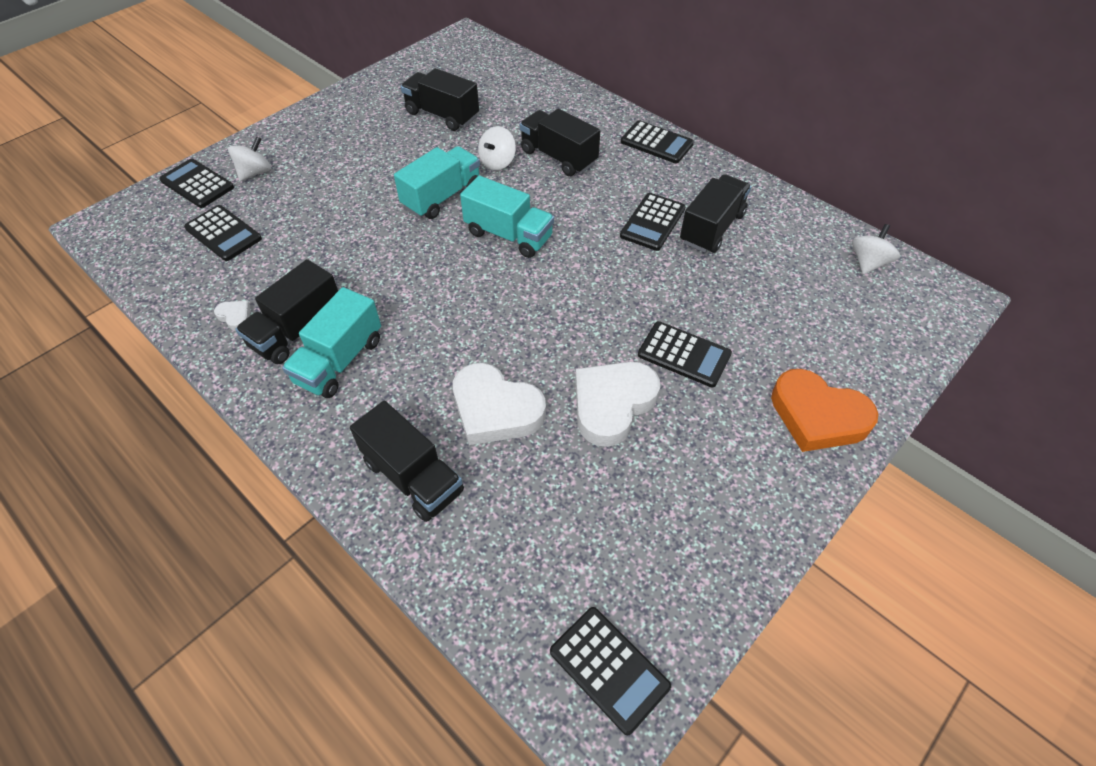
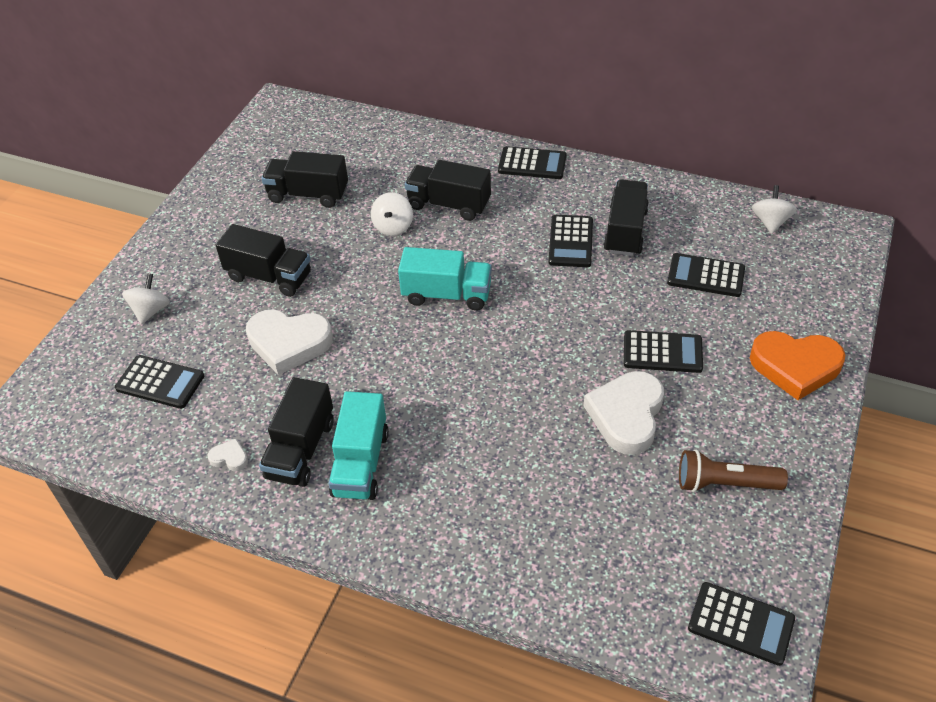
camera: 20 degrees left, 5 degrees down
(197, 184) = (95, 341): black calculator -> black calculator (706, 276)
(413, 476) = (492, 538): black truck -> black truck (269, 276)
(442, 197) = (360, 277): turquoise truck -> none
(495, 409) = (529, 455): white heart -> white heart (289, 343)
(675, 510) = (725, 483): none -> brown flashlight

